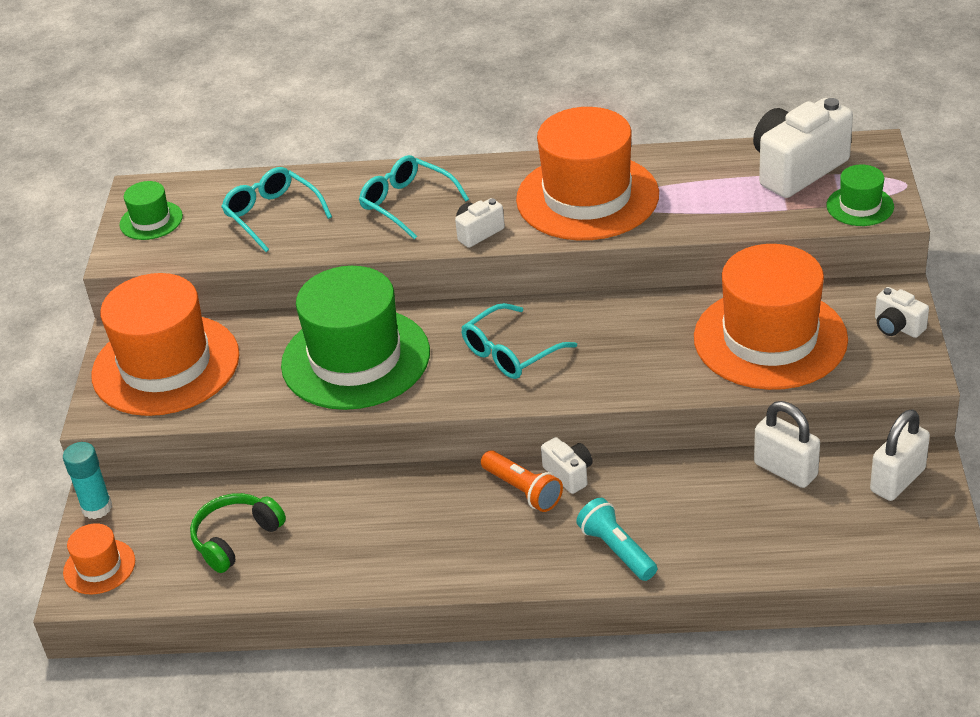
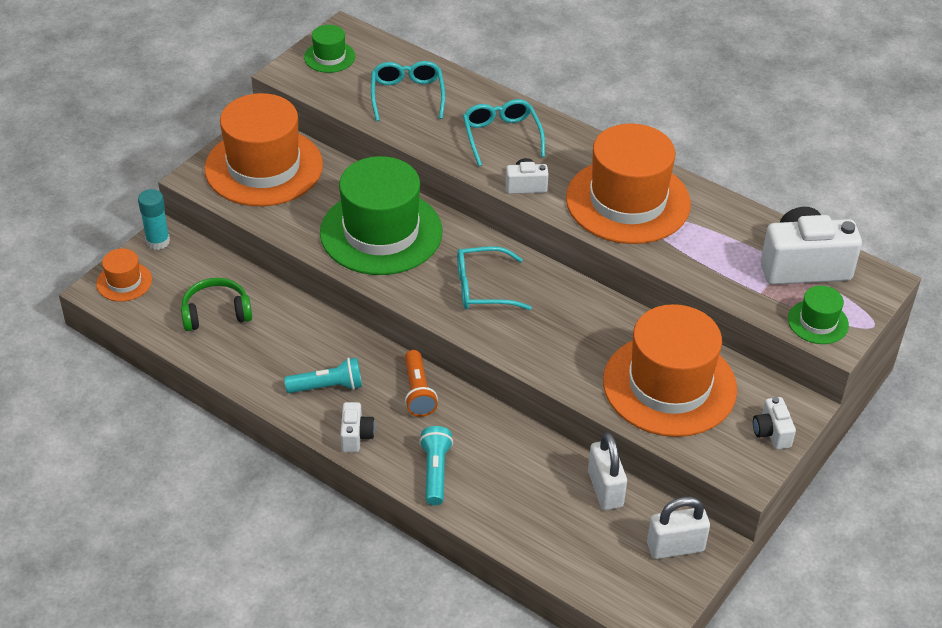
camera: 30 degrees right, 5 degrees up
(428, 538) = (328, 387): none -> turquoise flashlight
(569, 474) = (458, 400): white camera -> white camera (356, 436)

